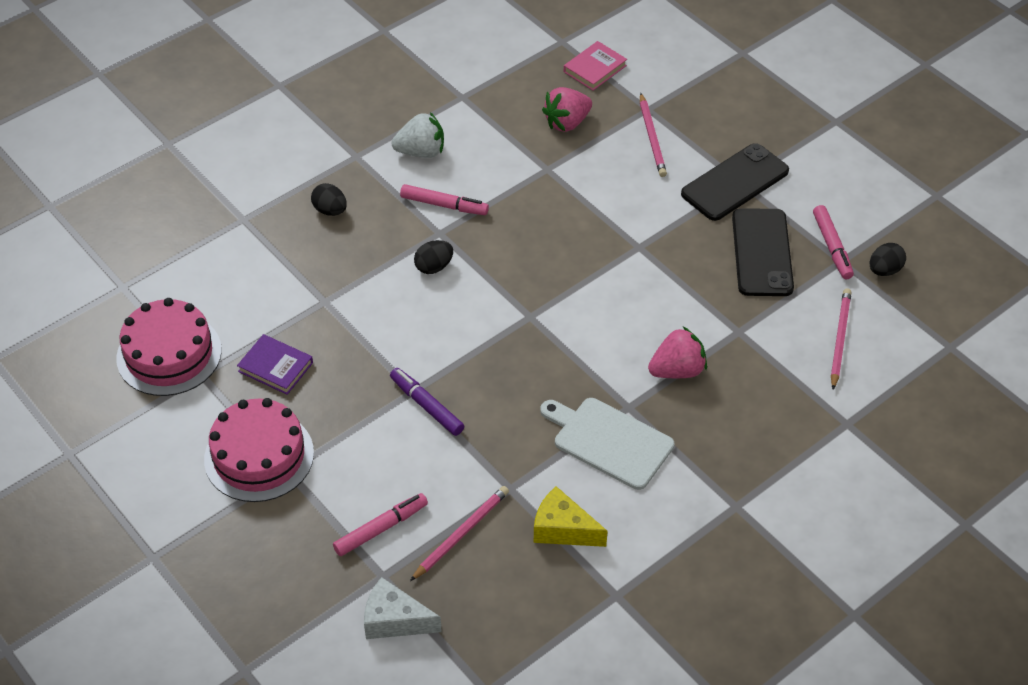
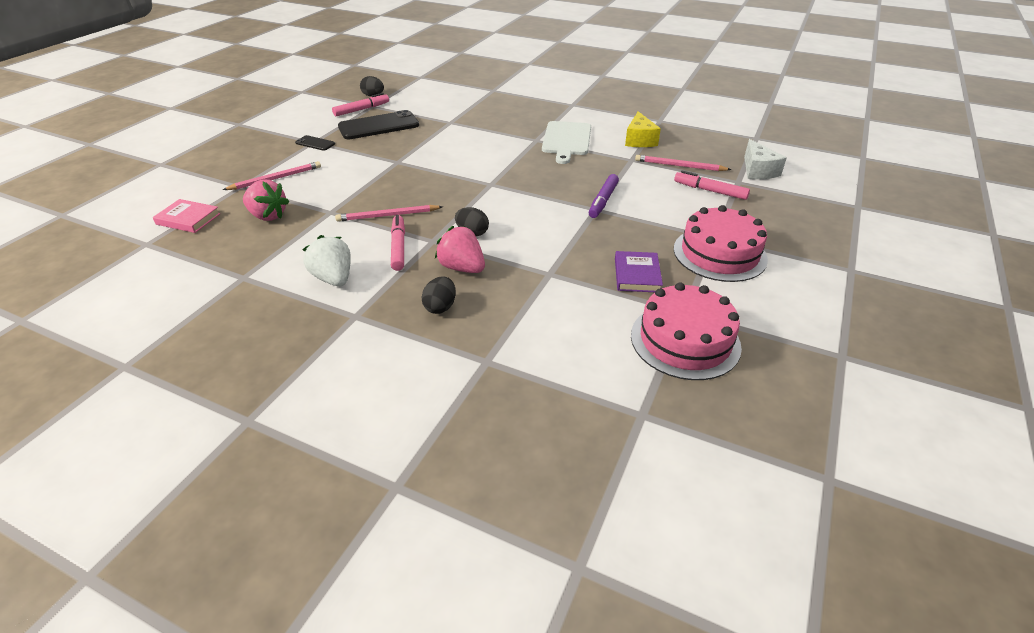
camera: 115 degrees left, 10 degrees down
(677, 370) = (495, 132): pink strawberry -> pink strawberry (462, 268)
(735, 182) = (315, 143): black phone -> black phone, size x0.48
(839, 339) = (435, 99): pink pencil -> pink pencil (388, 215)

